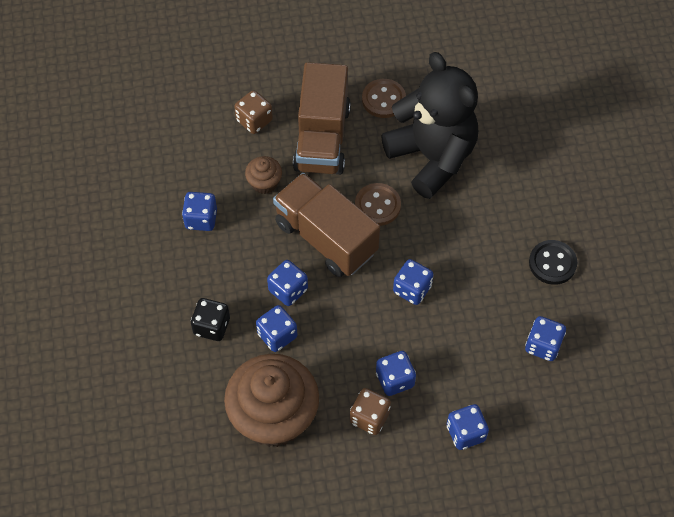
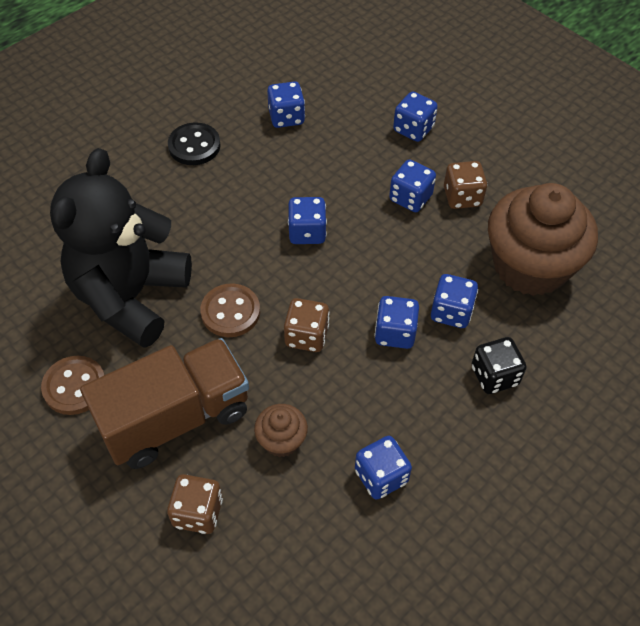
camera: 125 degrees left, 5 degrees down
(326, 238) = (306, 336): brown truck -> brown dice

